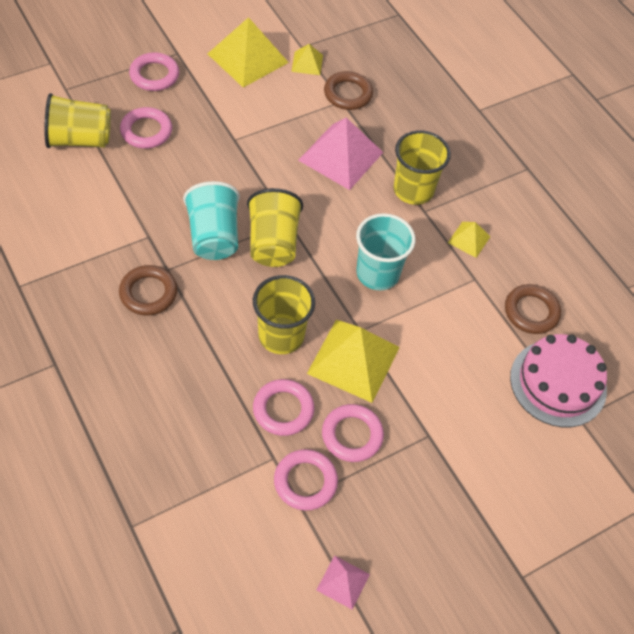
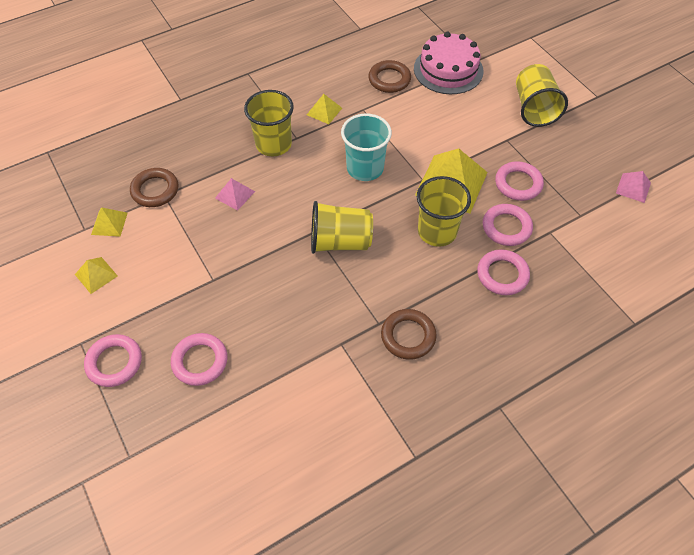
camera: 85 degrees left, 0 degrees up
(80, 139) = (211, 428): yellow cup -> yellow cup (534, 108)
(214, 236) = (336, 288): turquoise cup -> none
(248, 58) = (96, 275): yellow pyramid -> yellow pyramid, size x0.50
(305, 482) = (564, 211): pink ring -> pink ring (502, 275)
(340, 156) = (234, 194): pink pyramid -> pink pyramid, size x0.50

